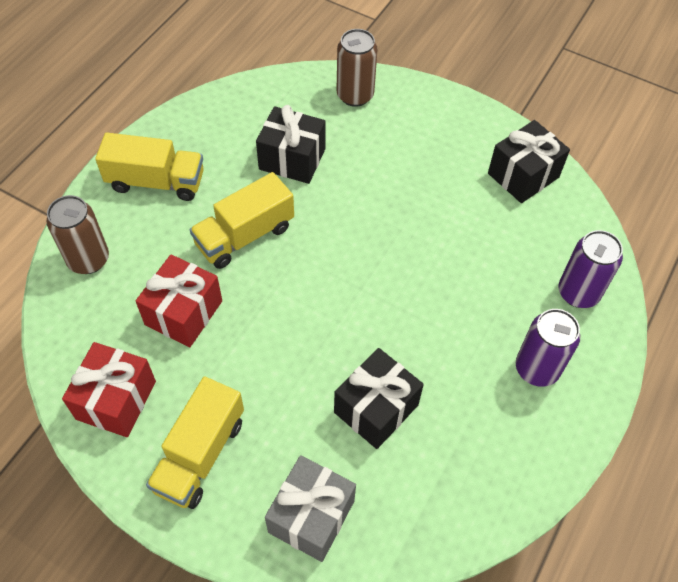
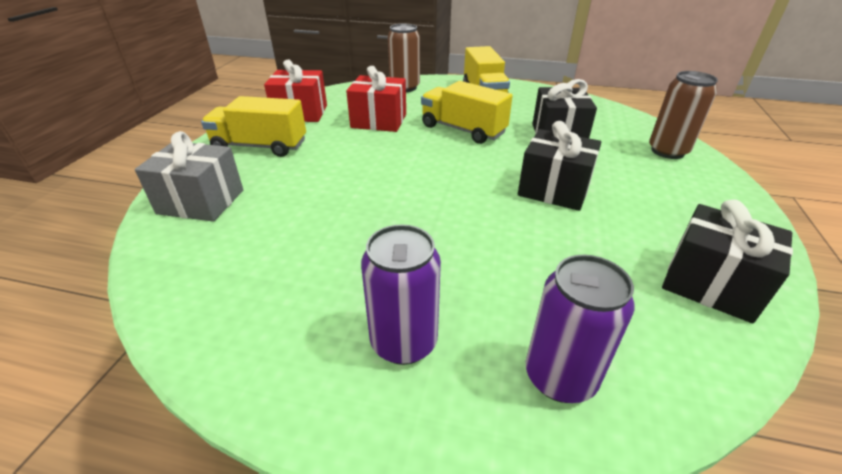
camera: 75 degrees right, 20 degrees down
(376, 408) = (314, 219): black gift -> black gift (554, 189)

